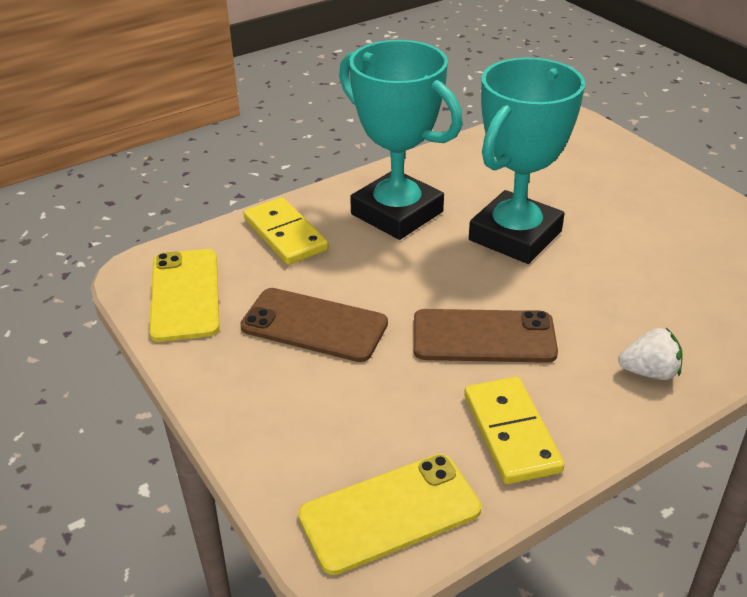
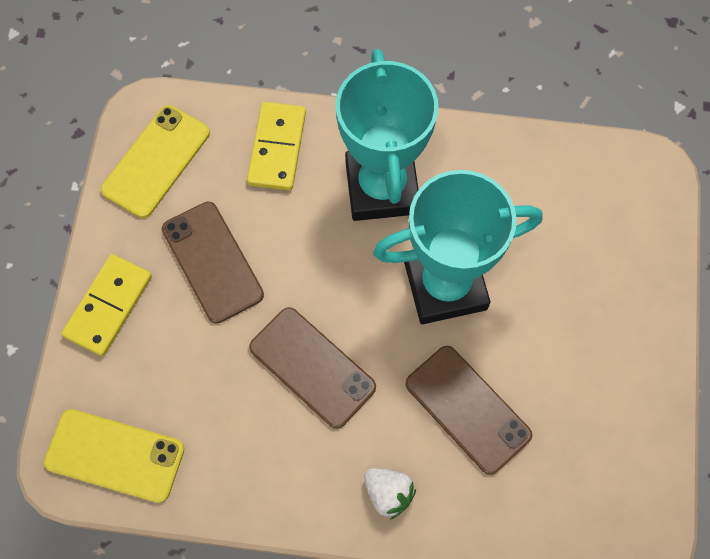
camera: 40 degrees right, 30 degrees up
(511, 433) = (243, 461): yellow domino -> yellow domino (108, 306)
(628, 288) = (467, 409): none -> brown phone

